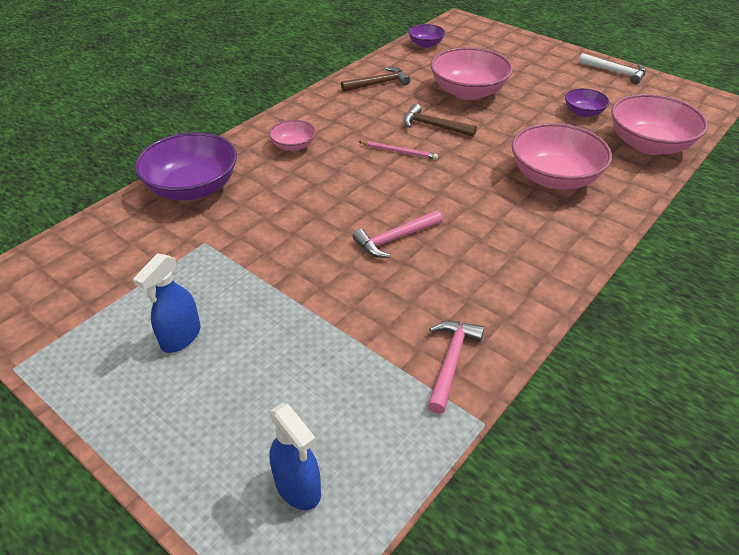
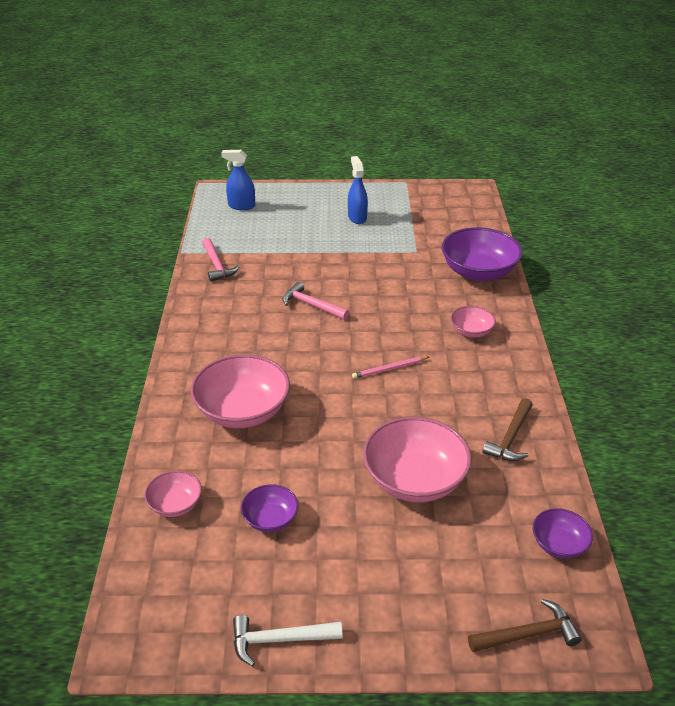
camera: 140 degrees right, 5 degrees down
(395, 239) = (312, 305): pink hammer -> pink hammer turned 75 degrees counterclockwise
(434, 126) = (394, 412): brown hammer -> brown hammer (527, 634)
(649, 145) = (175, 504): pink bowl -> pink bowl, size x0.52

